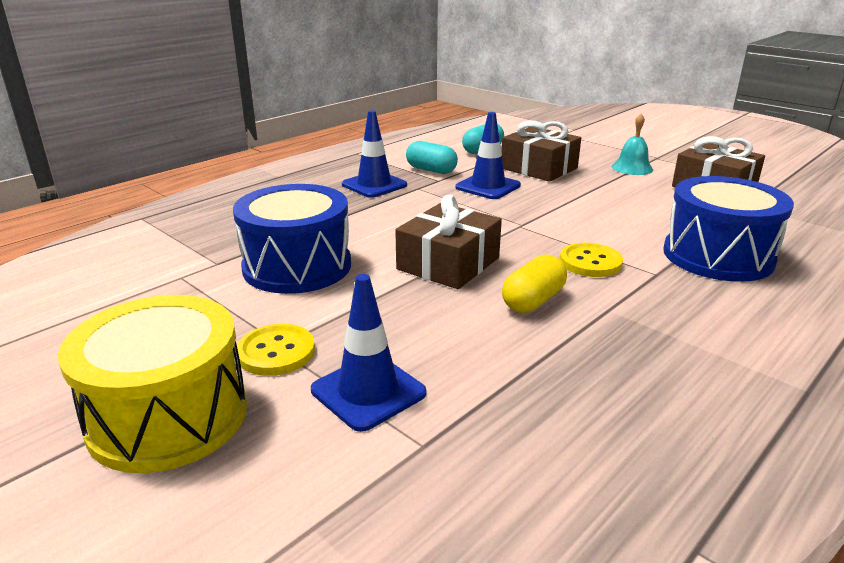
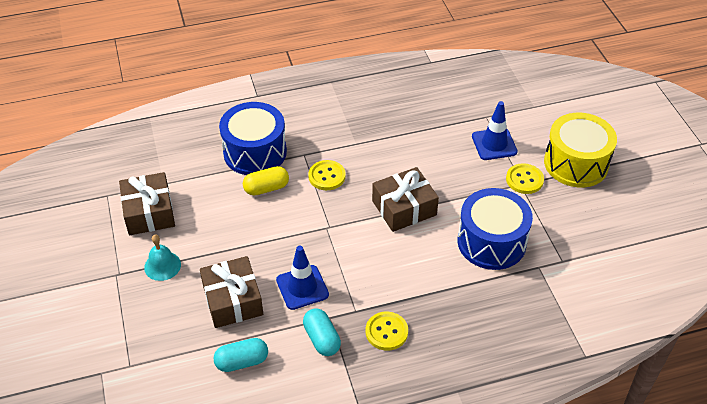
camera: 150 degrees left, 20 degrees up
(374, 185) = (386, 332): blue traffic cone -> yellow button
(533, 301) = (385, 162): yellow capsule -> yellow capsule (266, 188)

